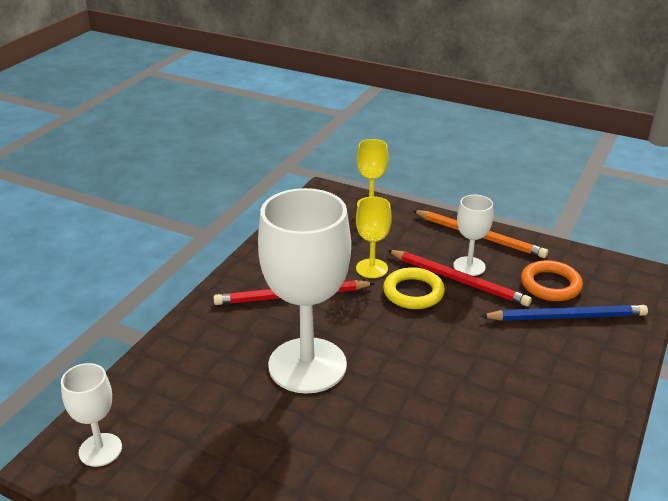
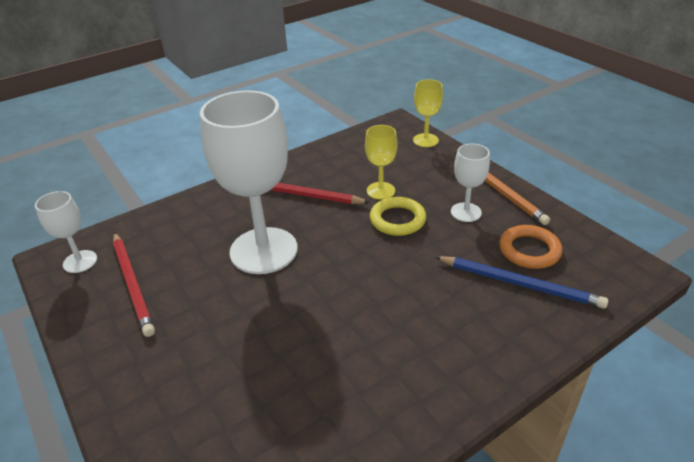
camera: 30 degrees right, 5 degrees up
(458, 280) = (445, 221): red pencil -> red pencil (132, 284)

